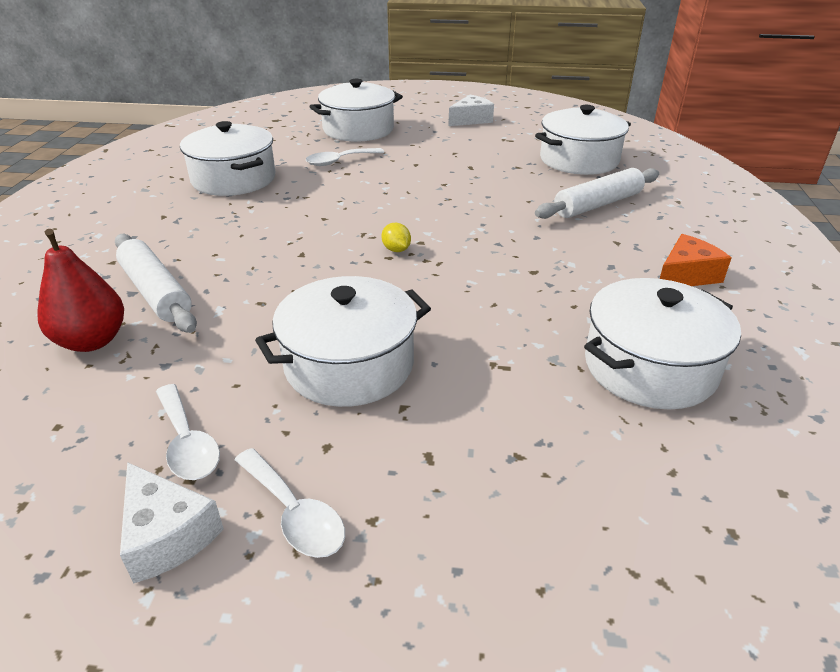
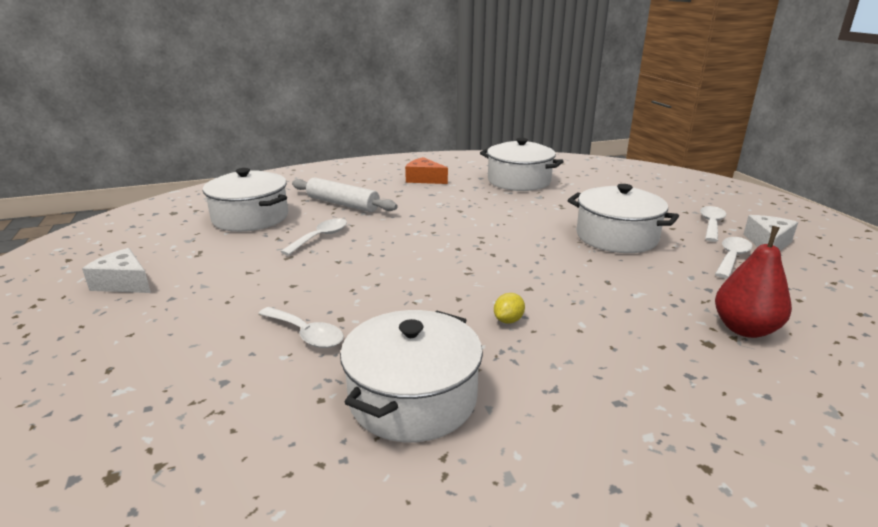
camera: 115 degrees left, 10 degrees down
(156, 292) = (663, 331): white rolling pin -> none
(358, 130) = (171, 356): white pot -> none
(396, 250) = (480, 253): yellow lemon -> yellow lemon (508, 320)
(504, 183) = (320, 237): none -> white spoon

